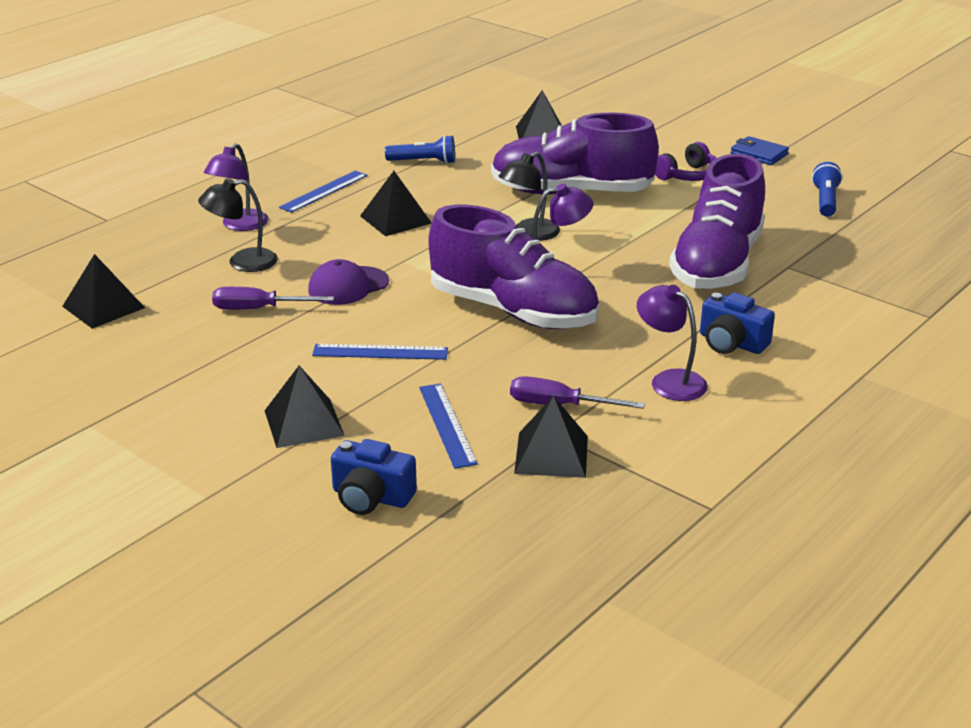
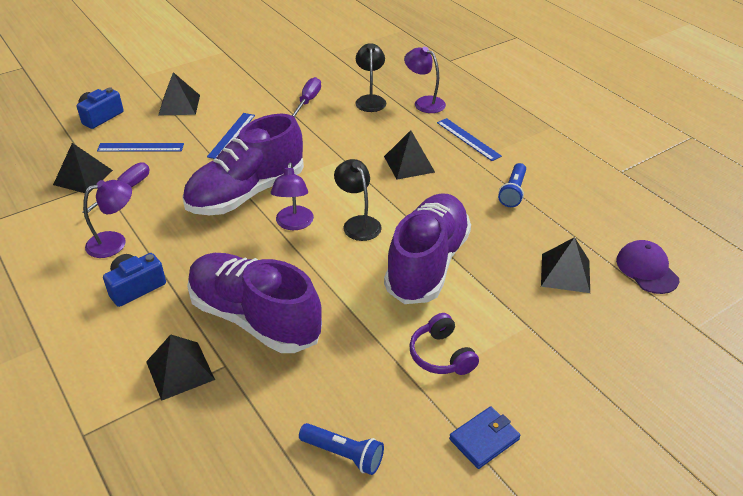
camera: 105 degrees right, 10 degrees up
(103, 307) = (338, 57): black pyramid -> black pyramid (180, 370)
(348, 286) = (319, 133): purple cap -> purple cap (646, 269)

